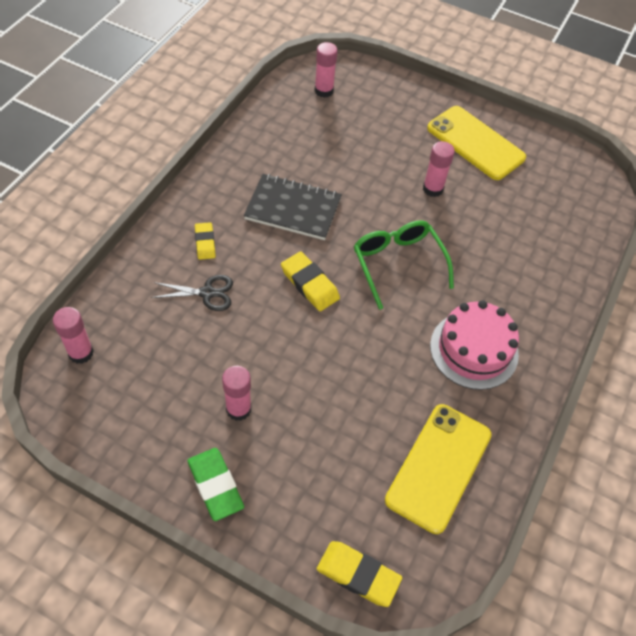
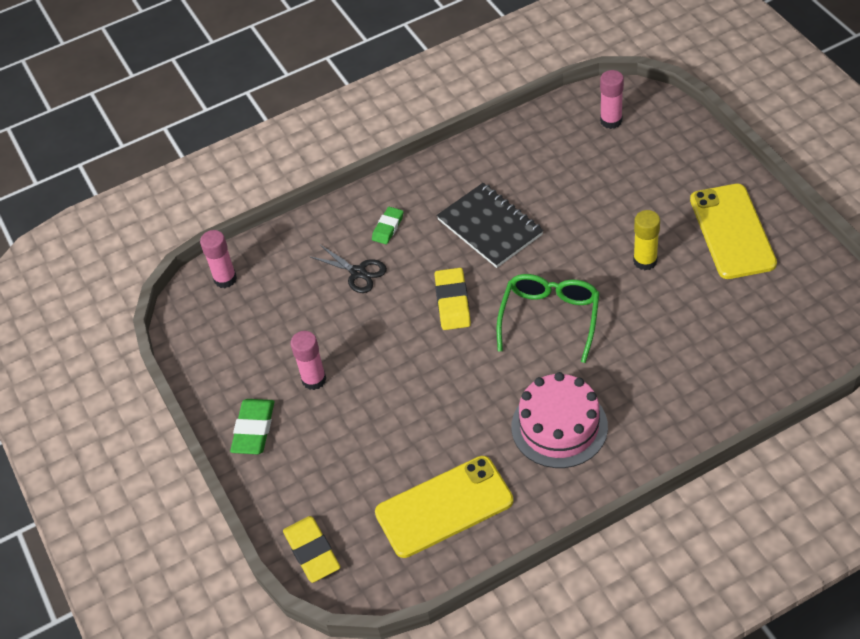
camera: 45 degrees right, 5 degrees down
(205, 243) = (388, 227): yellow eraser -> green eraser
(433, 189) = (645, 261): pink glue stick -> yellow glue stick

